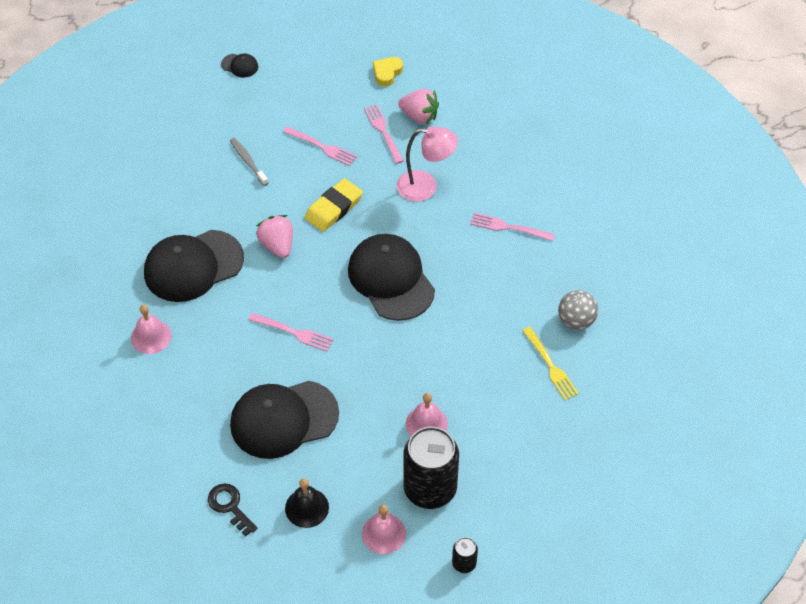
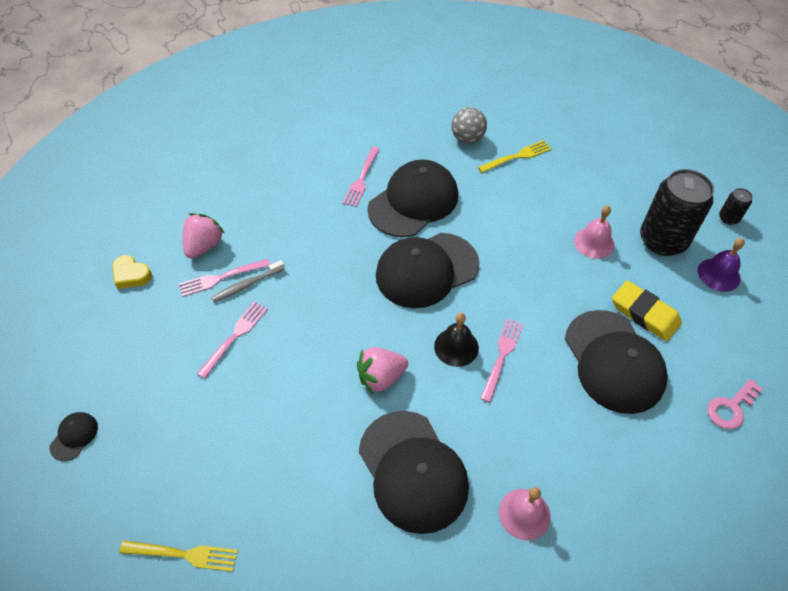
camera: 90 degrees left, 0 degrees up
(146, 137) = (183, 554): none -> yellow fork
(230, 506) = (731, 407): black key -> pink key
(248, 161) = (247, 416): grey toothbrush -> grey toothbrush (247, 285)
(307, 507) = (711, 337): black bell -> black bell (456, 347)
(334, 208) = (329, 323): yellow eraser -> yellow eraser (644, 314)
(384, 533) = (718, 274): pink bell -> purple bell
(425, 187) = (305, 241): pink lamp -> none
(478, 270) = (413, 202): none -> black cap

